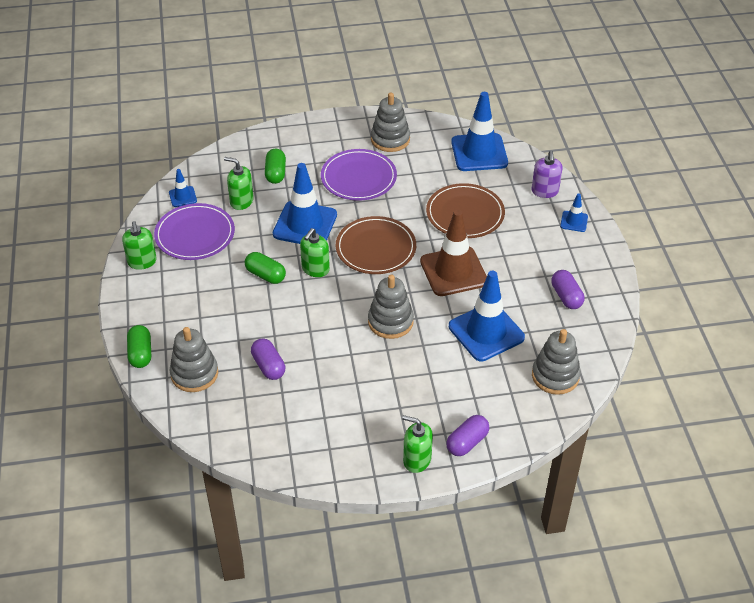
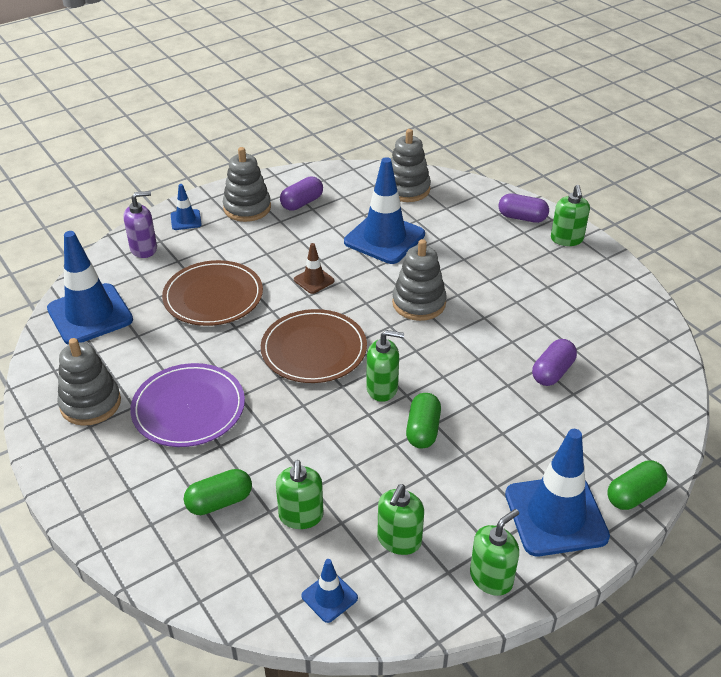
camera: 115 degrees left, 5 degrees down
(194, 374) = (616, 429): grey stacking toy -> grey stacking toy (247, 208)
(195, 234) = (399, 540): purple plate -> green soap dispenser
(305, 224) = (309, 428): blue traffic cone -> blue traffic cone (556, 515)
(453, 271) = (314, 280): brown traffic cone -> brown traffic cone, size x0.47

